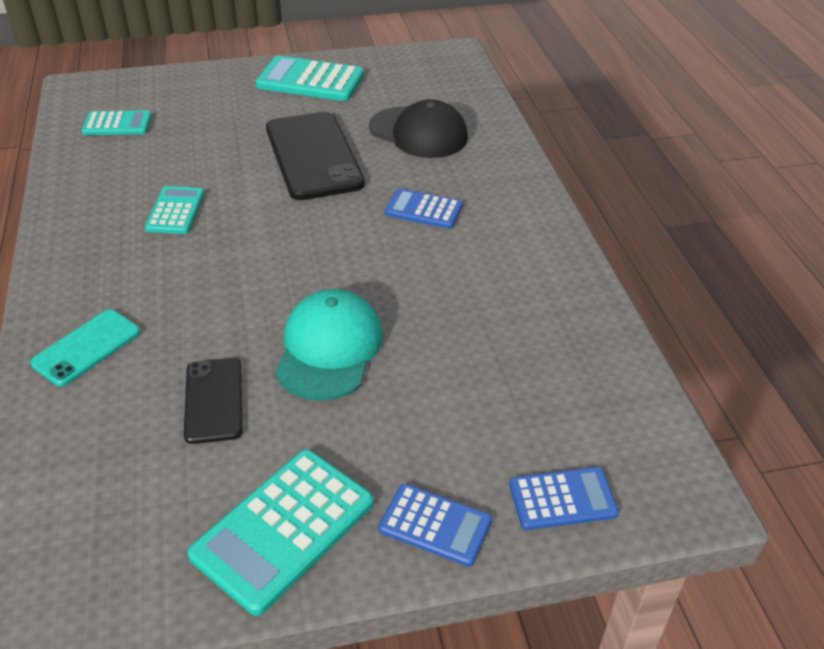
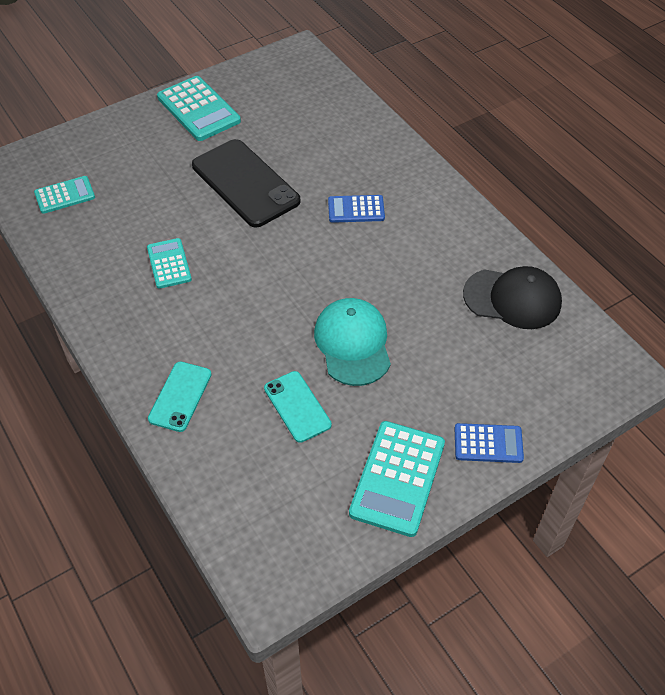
camera: 20 degrees left, 10 degrees up
(214, 400) = (297, 406): black phone -> turquoise phone
(310, 80) = (198, 109): turquoise calculator -> turquoise calculator turned 120 degrees counterclockwise
(418, 133) = (314, 139): black cap -> black cap (512, 299)
(562, 499) = (555, 401): blue calculator -> none

